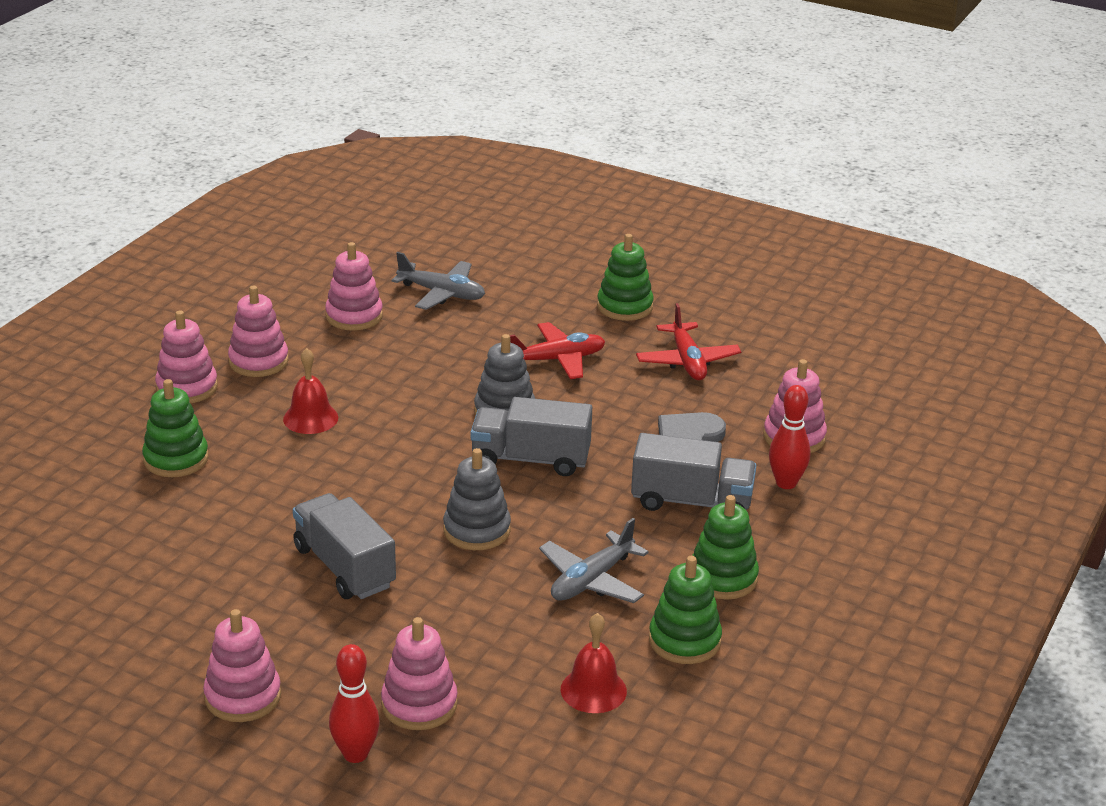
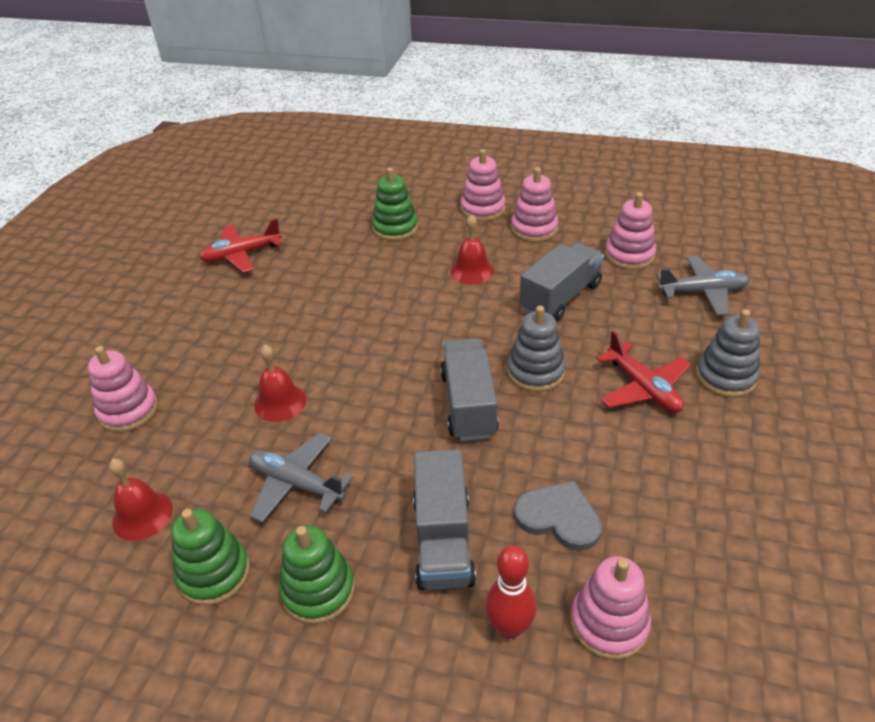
camera: 80 degrees right, 10 degrees up
(243, 696) = (140, 323): pink stacking toy -> none
(344, 567) = (288, 333): grey truck -> grey truck (560, 297)
(355, 754) = (76, 390): red bowling pin -> none
(442, 293) = (702, 292): grey plane -> grey plane turned 105 degrees counterclockwise
(465, 582) = (280, 402): none -> red bell
(477, 530) = (352, 393): grey stacking toy -> grey stacking toy (726, 377)
(625, 306) = (781, 418): green stacking toy -> none
(687, 361) = (708, 491): red plane -> red plane (241, 255)

